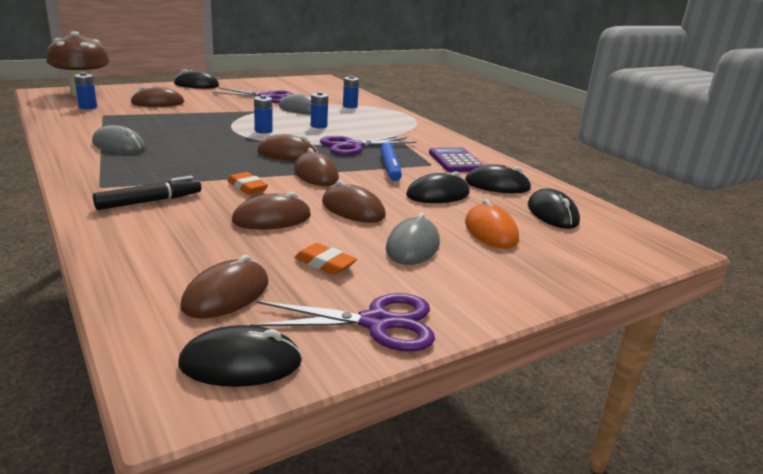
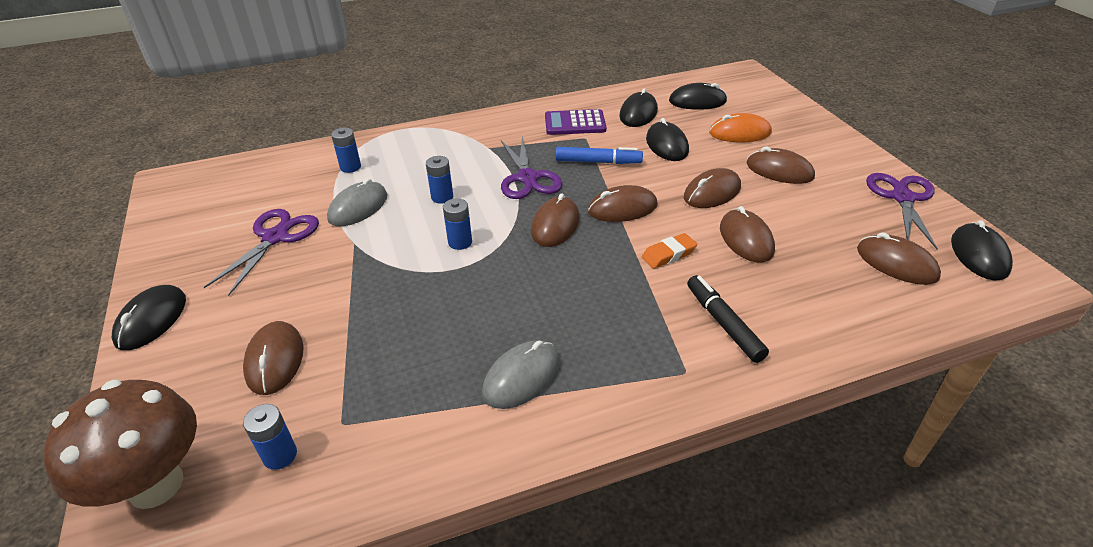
camera: 75 degrees left, 15 degrees up
(325, 264) = (826, 214): orange eraser -> none
(413, 246) = (779, 170): grey mouse -> brown mouse

